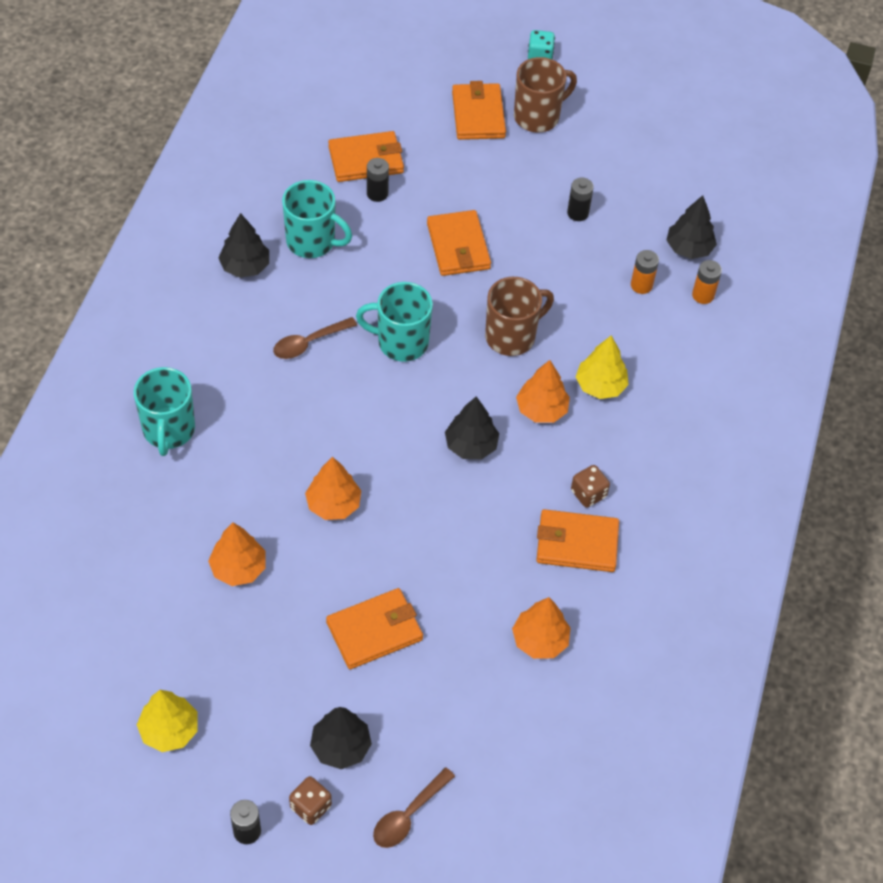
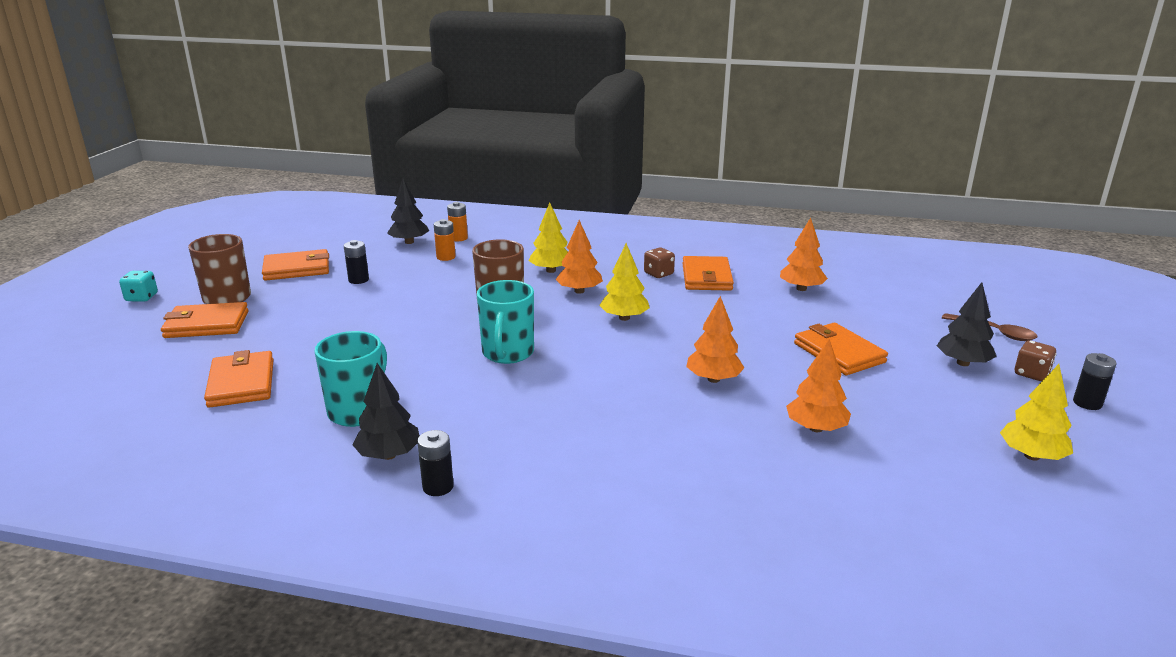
camera: 90 degrees left, 30 degrees down
(168, 430) = (651, 493): turquoise mug -> none
(309, 343) = (510, 404): brown spoon -> none
(377, 193) = (297, 374): black battery -> black battery (438, 487)
(458, 246) = (386, 329): orange wallet -> orange wallet (297, 269)
(471, 445) = (624, 318): black tree -> yellow tree

